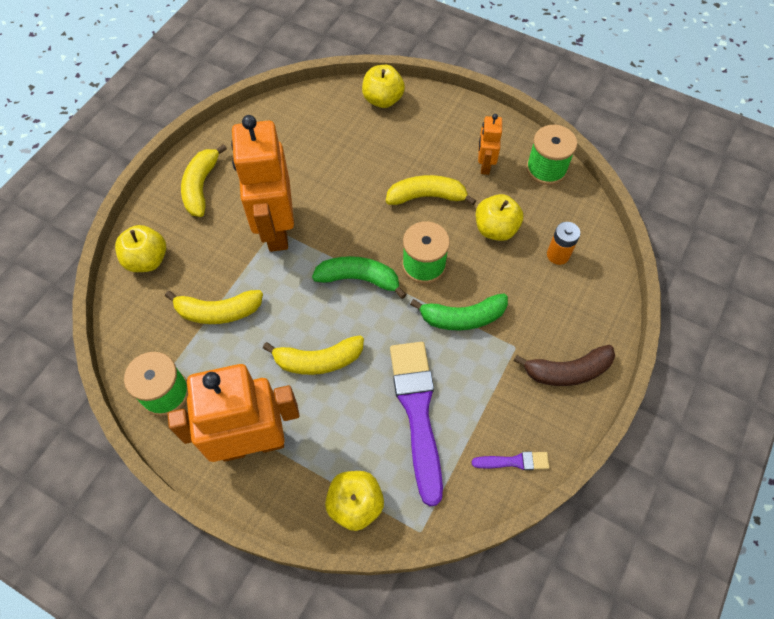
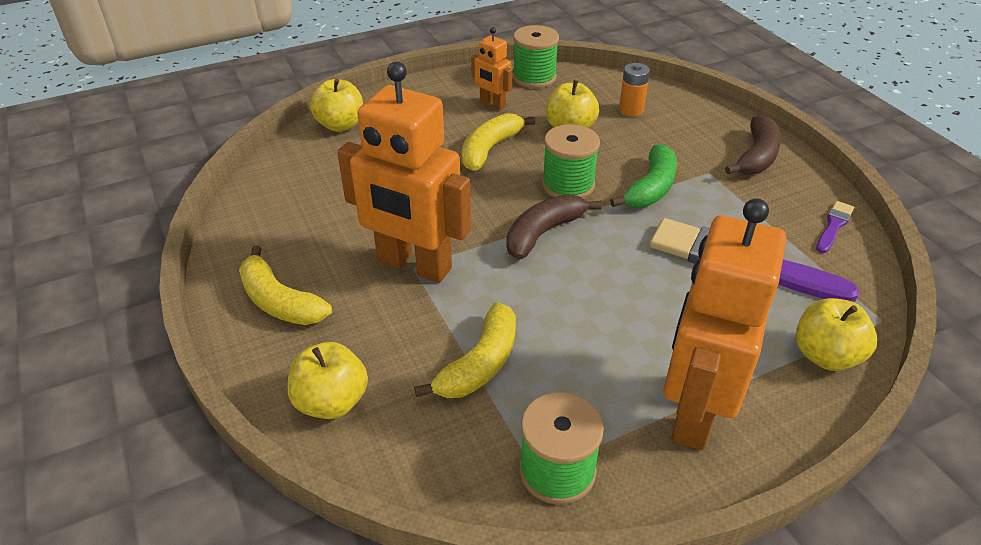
camera: 55 degrees left, 20 degrees down
(318, 360) = (621, 306): yellow banana -> none
(359, 279) = (543, 233): green banana -> brown banana

